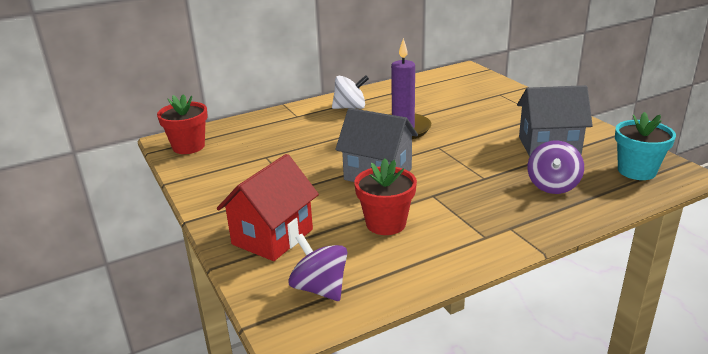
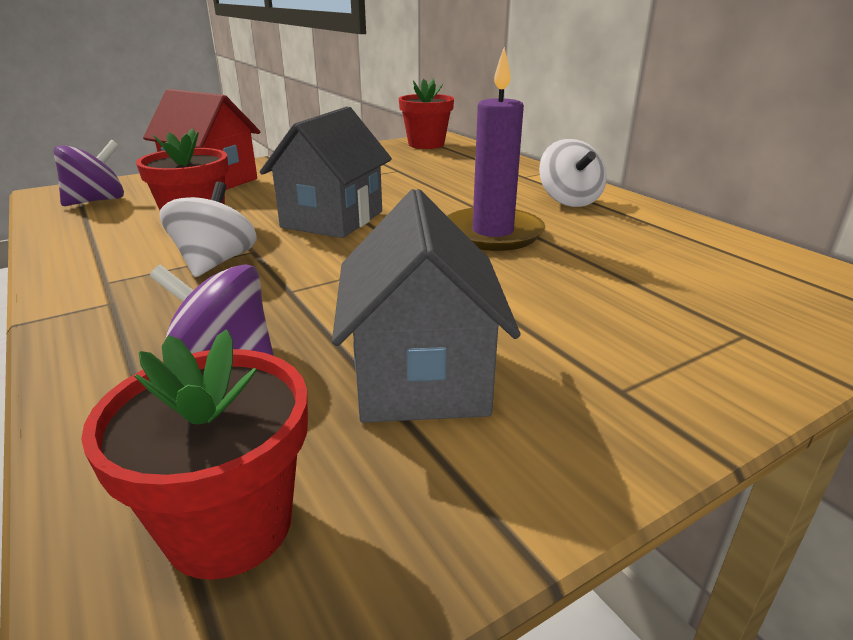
camera: 85 degrees right, 0 degrees up
(452, 204) = (215, 262): none -> white spinning top
(636, 171) = (229, 525): turquoise flower pot -> red flower pot

